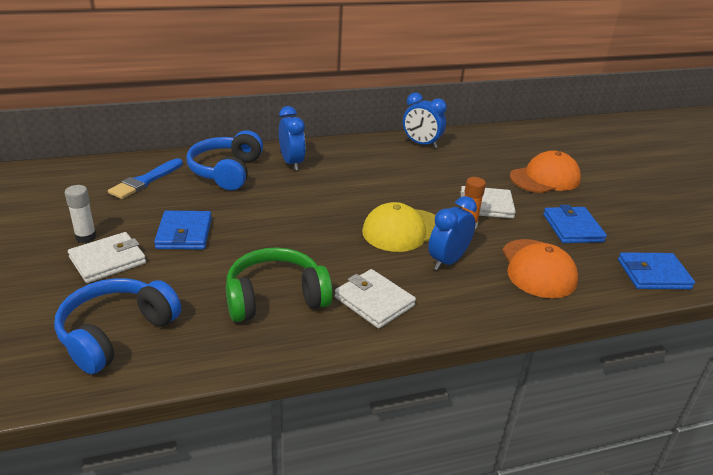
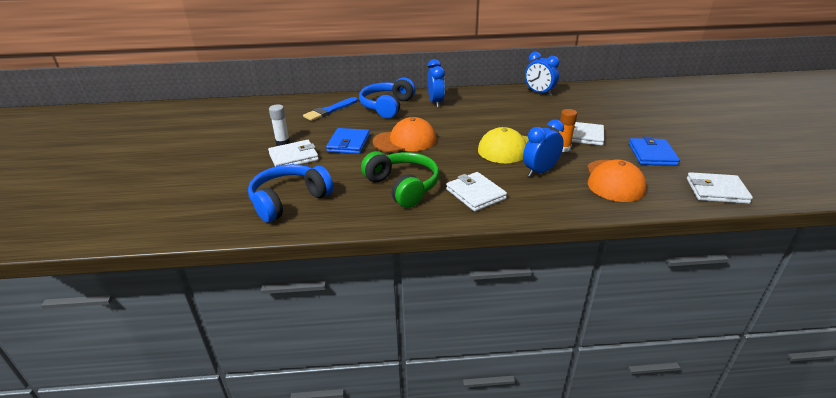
camera: 15 degrees right, 0 degrees up
(275, 298) = (403, 187): green headphones -> green headphones turned 60 degrees clockwise
(545, 178) = (637, 119): orange cap -> orange cap (405, 140)
(653, 274) = (716, 191): blue wallet -> white wallet

